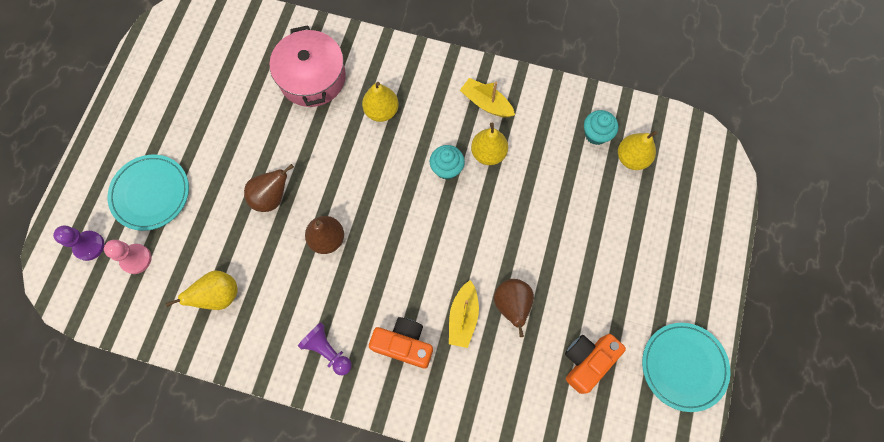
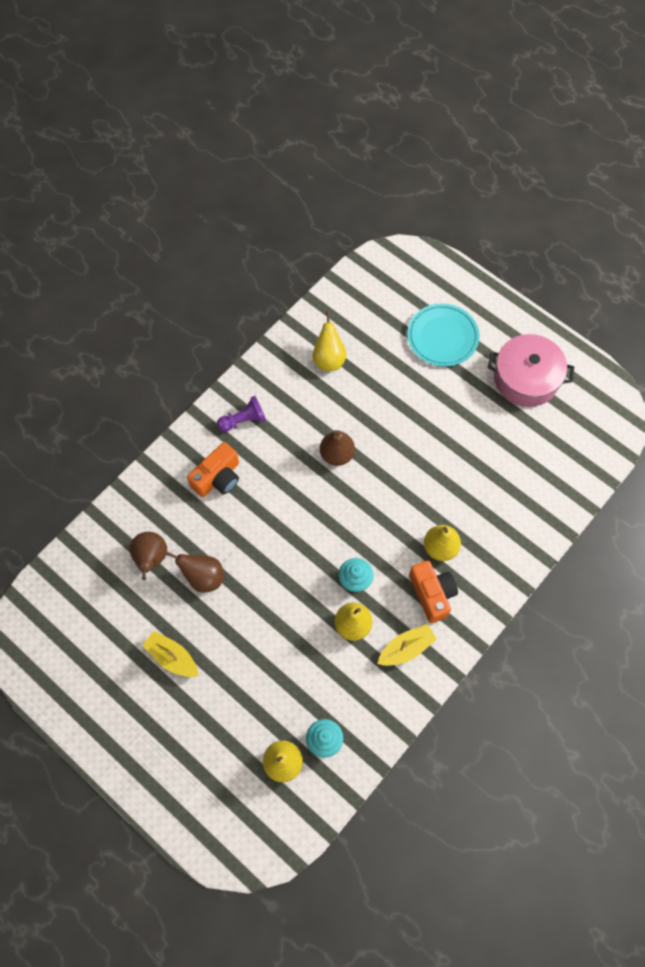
camera: 115 degrees right, 5 degrees down
(89, 246) = (416, 283): purple pawn -> none
(136, 259) = (389, 311): pink pawn -> none
(272, 197) = (396, 425): brown pear -> brown pear (151, 558)
(312, 77) = (502, 500): pink pot -> pink pot (526, 379)
(463, 317) = (215, 533): yellow boat -> yellow boat (172, 657)
(587, 361) = (125, 616): orange camera -> orange camera (432, 594)
(683, 366) = (75, 696): turquoise plate -> none

